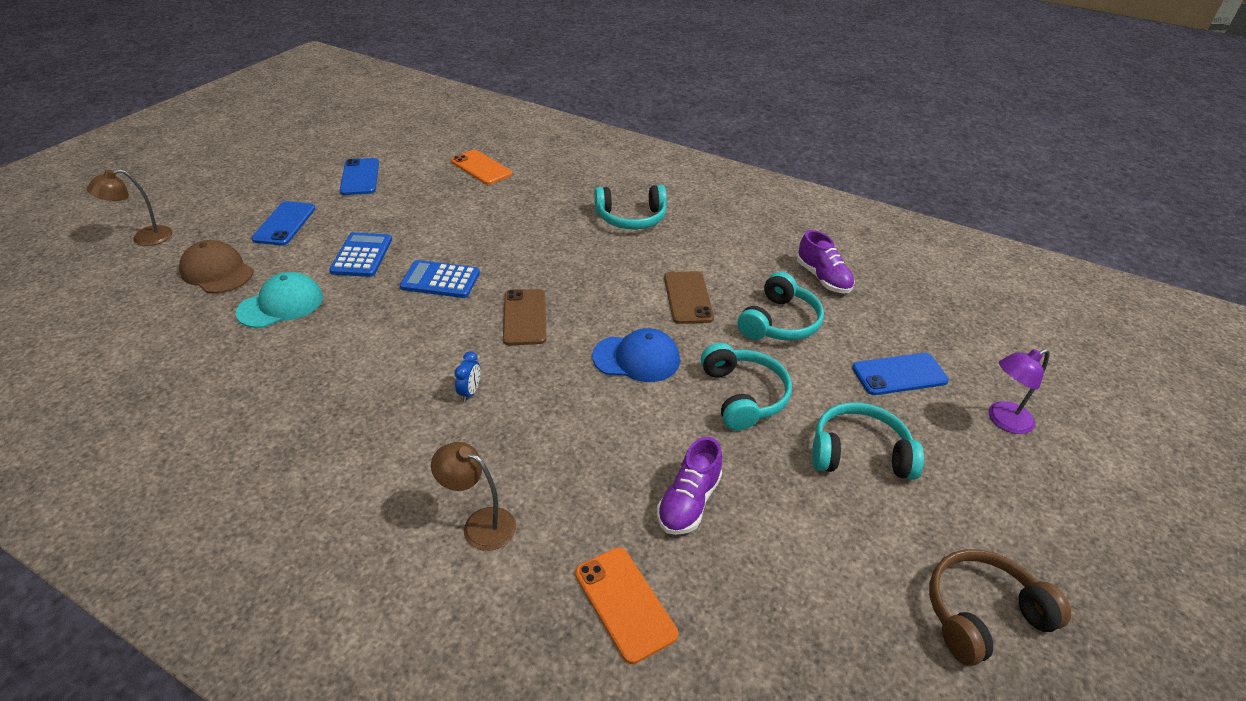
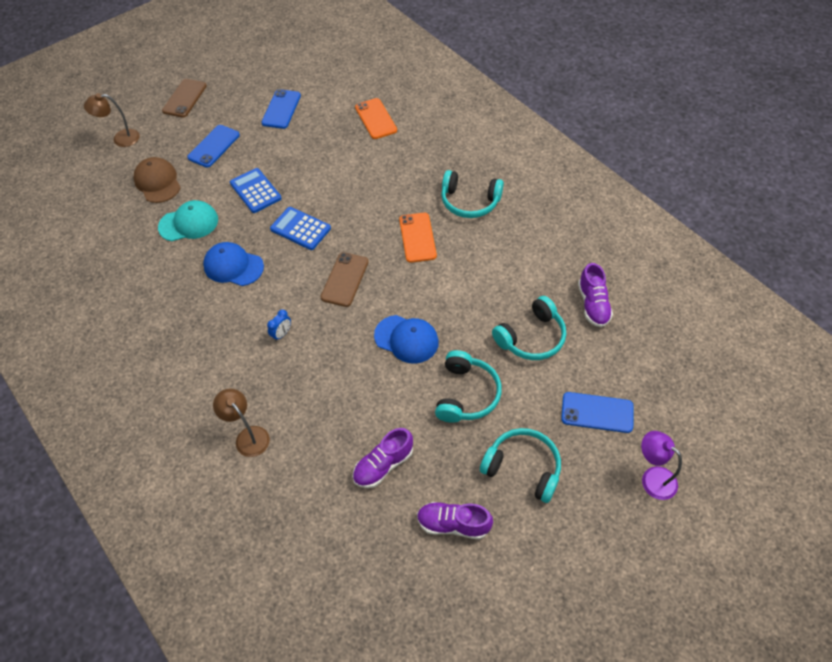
camera: 25 degrees right, 15 degrees up
(362, 255) = (255, 191): blue calculator -> blue calculator turned 60 degrees counterclockwise
(366, 335) = (233, 266): none -> blue cap
(624, 603) = (309, 520): orange phone -> orange phone (417, 237)
(688, 298) = (473, 294): brown phone -> brown phone (185, 98)
(820, 543) = (453, 524): none -> purple shoe
(982, 614) = (530, 611): brown headphones -> none
(1003, 421) = (652, 478): purple lamp -> purple lamp turned 45 degrees clockwise

